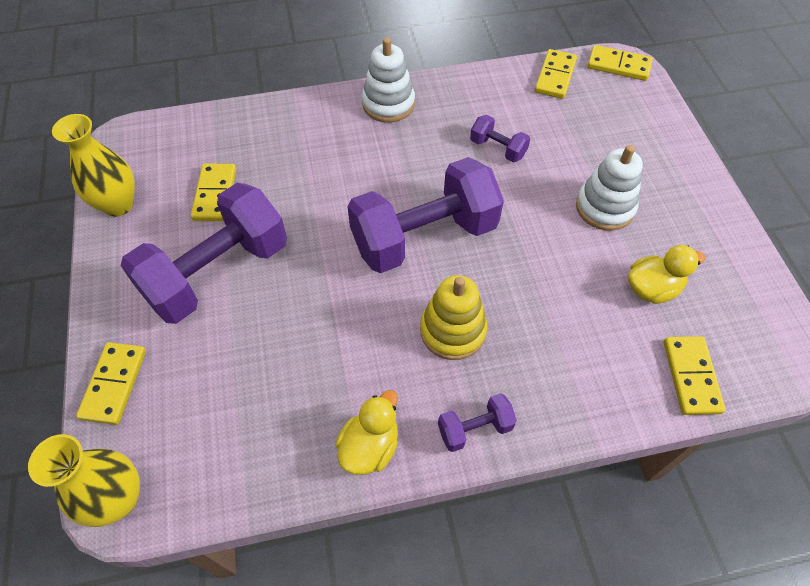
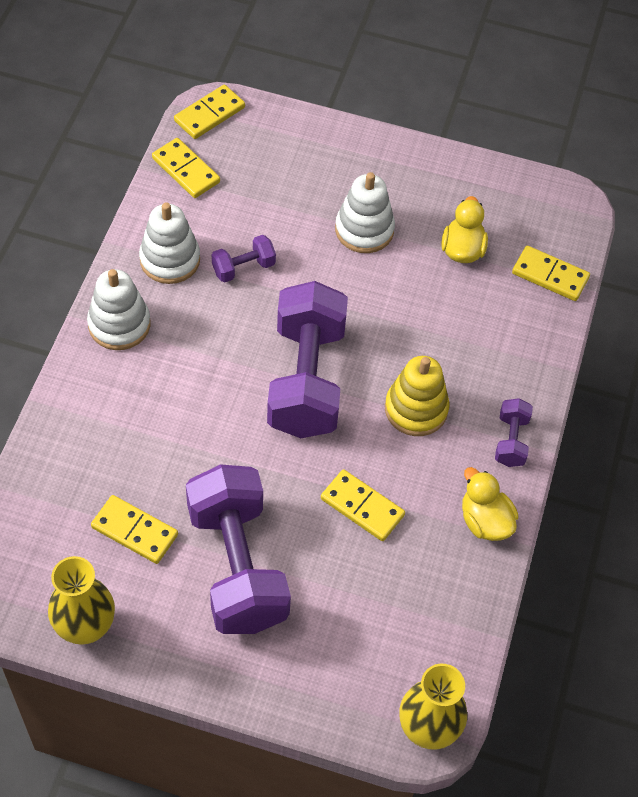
camera: 65 degrees left, 0 degrees up
(114, 384) = (310, 698): yellow domino -> yellow domino (362, 507)
(468, 104) = (170, 260): none -> white stacking toy

